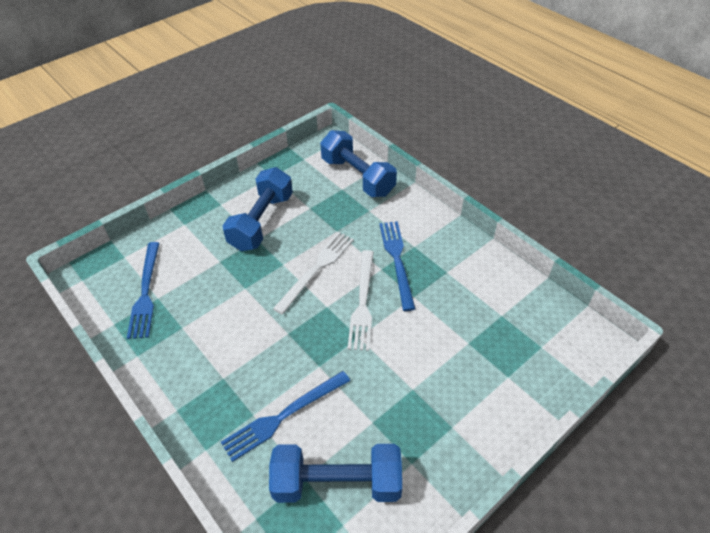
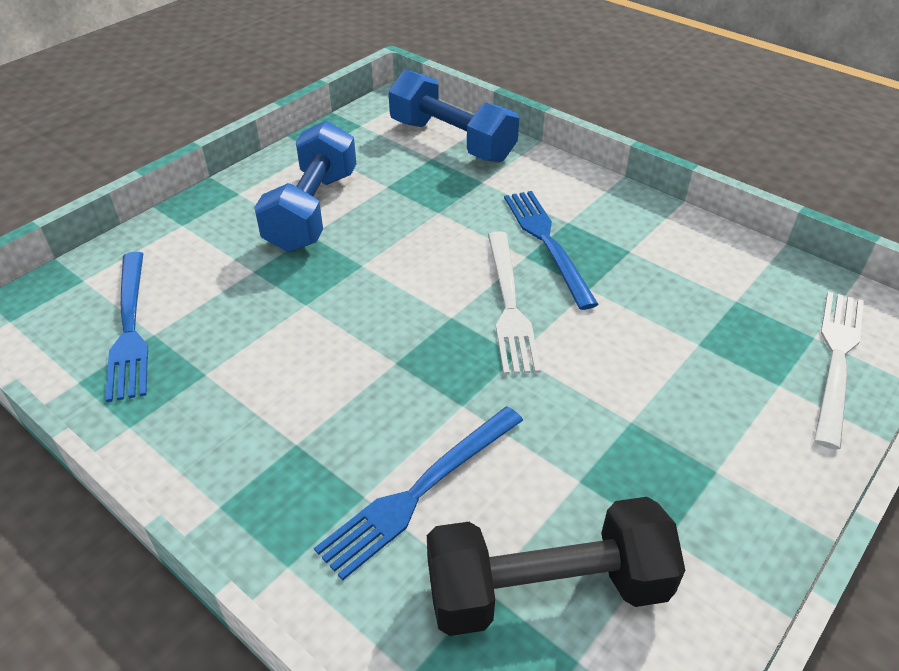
camera: 10 degrees left, 5 degrees down
(316, 269) = (420, 266): white fork -> white fork (837, 359)
(337, 482) = (547, 588): blue dumbbell -> black dumbbell

